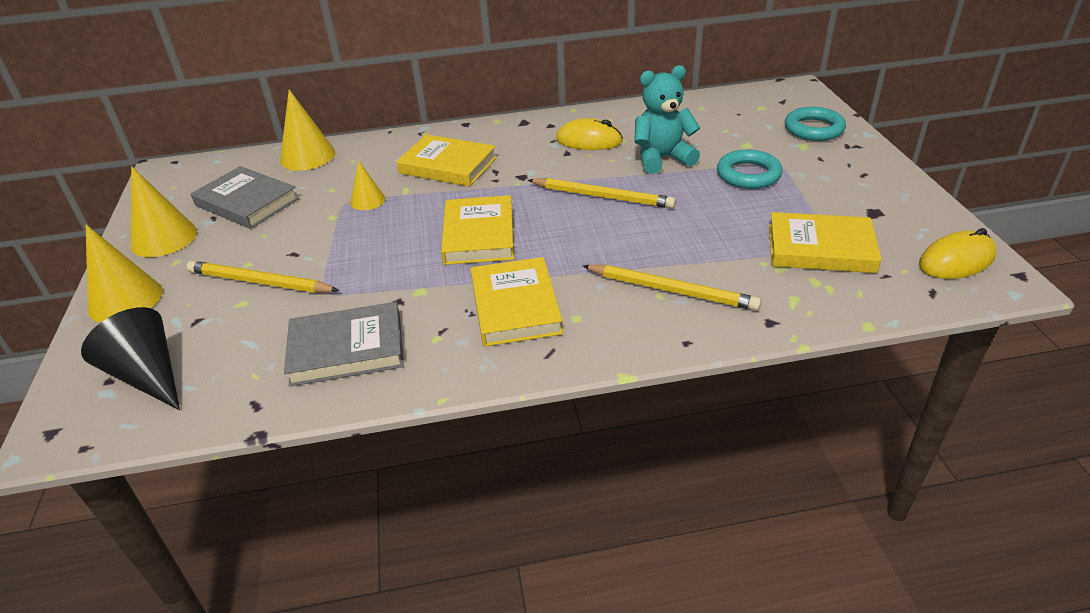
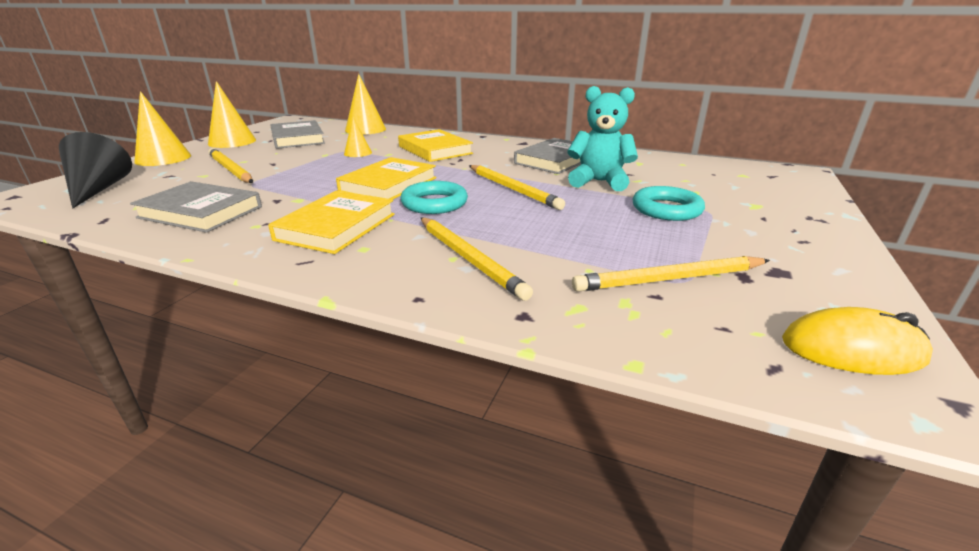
camera: 30 degrees right, 10 degrees down
(589, 140) = (555, 160): yellow mouse -> grey book
(813, 129) = (783, 198): turquoise ring -> turquoise ring (434, 203)
(820, 248) = (669, 279): yellow book -> yellow pencil

